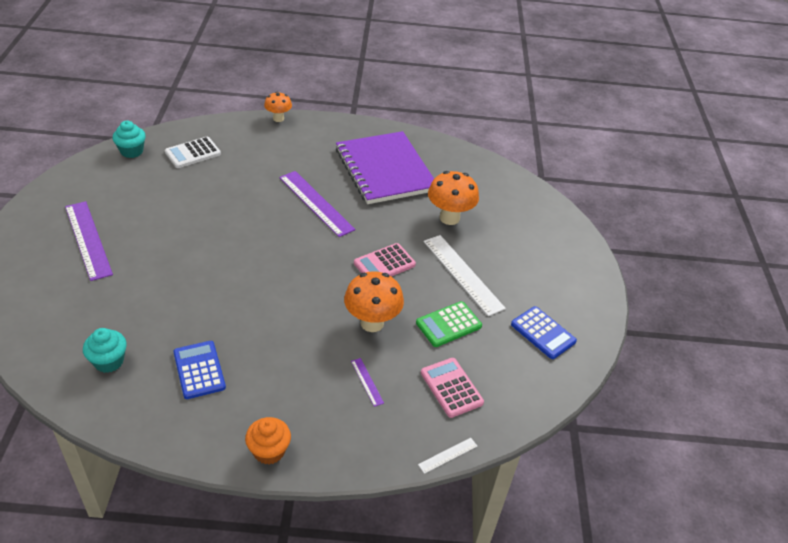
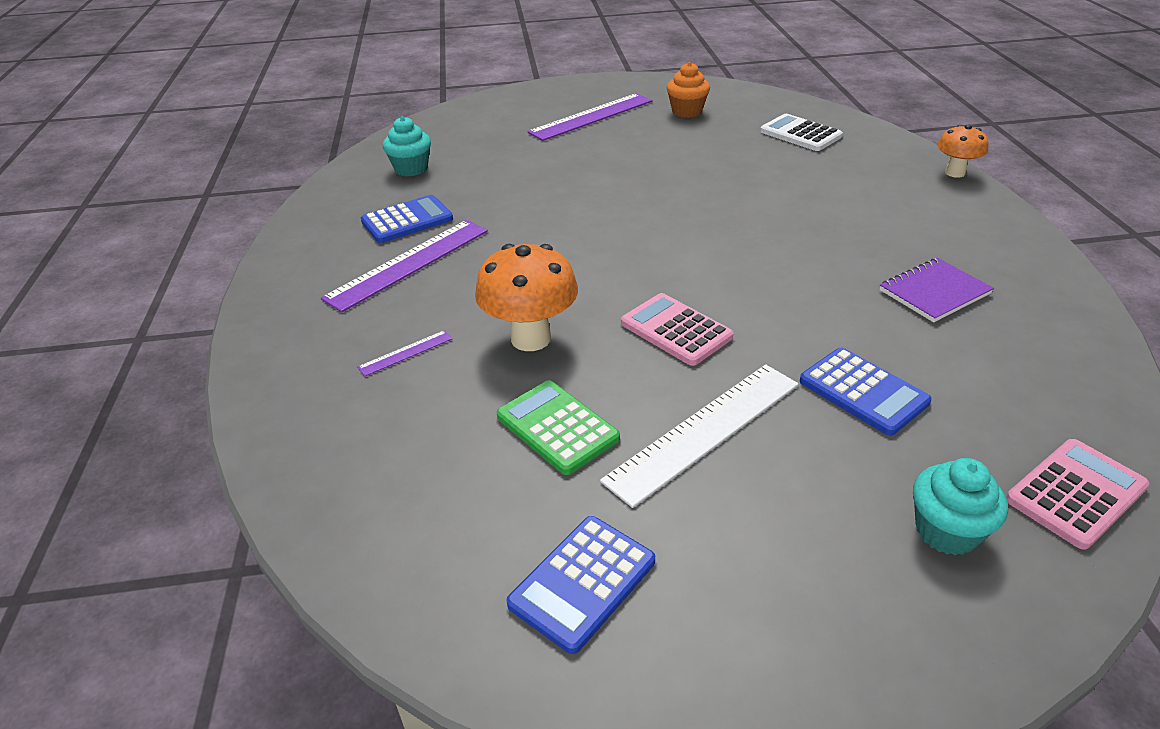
camera: 85 degrees right, 5 degrees down
(132, 151) = (765, 102): turquoise cupcake -> turquoise cupcake (946, 531)
(269, 451) = (280, 292): orange cupcake -> orange cupcake (687, 111)
(316, 203) = (778, 241): purple ruler -> purple ruler (409, 264)
(385, 170) = (934, 292): purple notebook -> purple notebook, size x0.46
(448, 455) = (258, 463): white ruler -> none
(449, 218) = (863, 392): orange mushroom -> blue calculator
(451, 388) = (404, 450): pink calculator -> pink calculator (1076, 493)

